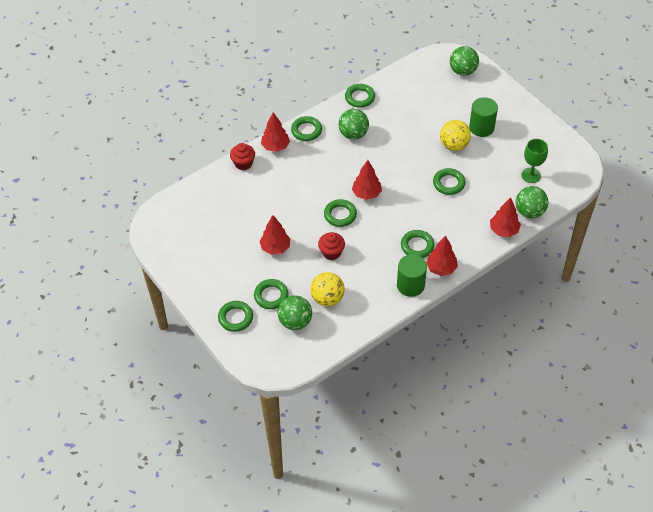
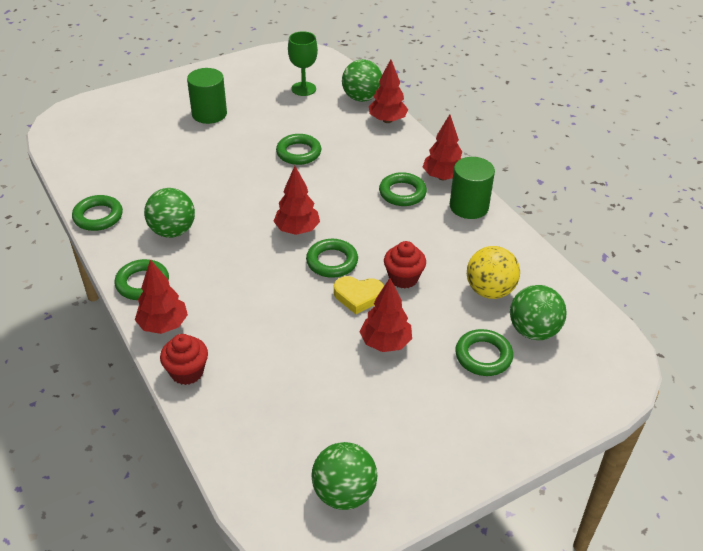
camera: 85 degrees left, 10 degrees down
(235, 318) = (527, 406): green ring -> none
(311, 231) = (358, 296): none -> yellow heart
(454, 145) = (232, 140): yellow ball -> none
(463, 71) = (98, 115): green ball -> green ball (344, 493)

